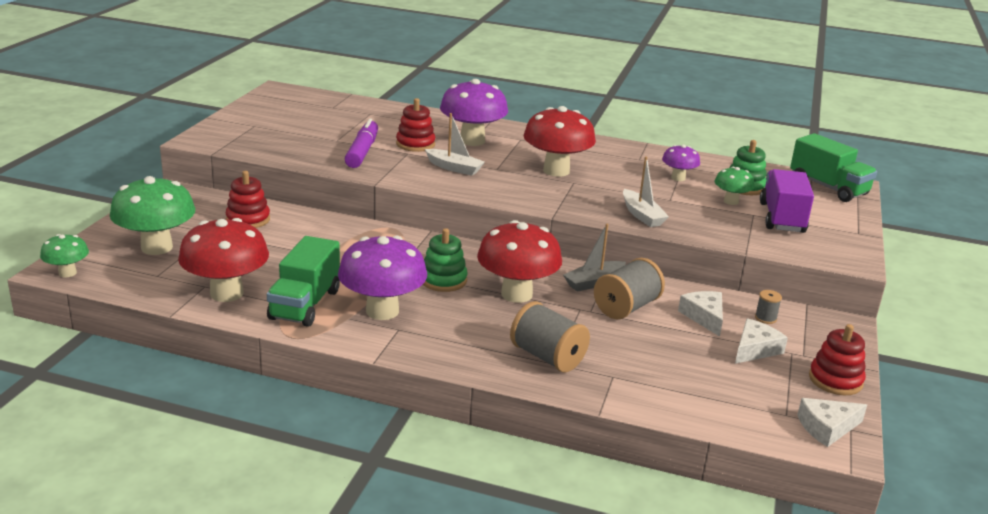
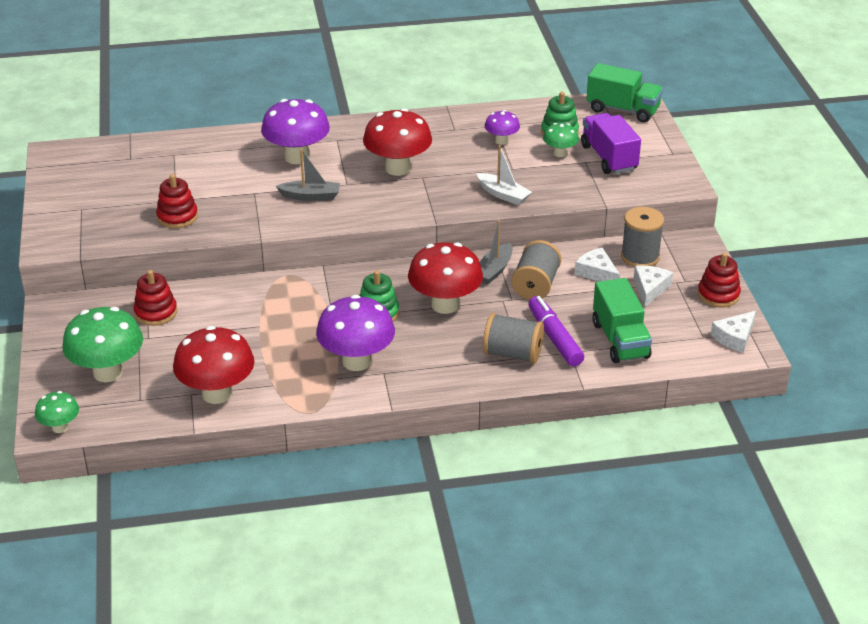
camera: 25 degrees left, 10 degrees up
(305, 304) = (290, 379): green truck -> green truck (620, 340)
(362, 151) = (213, 206): purple marker -> purple marker (554, 338)
(415, 144) = (251, 179): red stacking toy -> red stacking toy (177, 217)
(454, 168) = (310, 196): white boat -> grey boat
(765, 318) = (640, 257): grey spool -> grey spool, size x2.11

